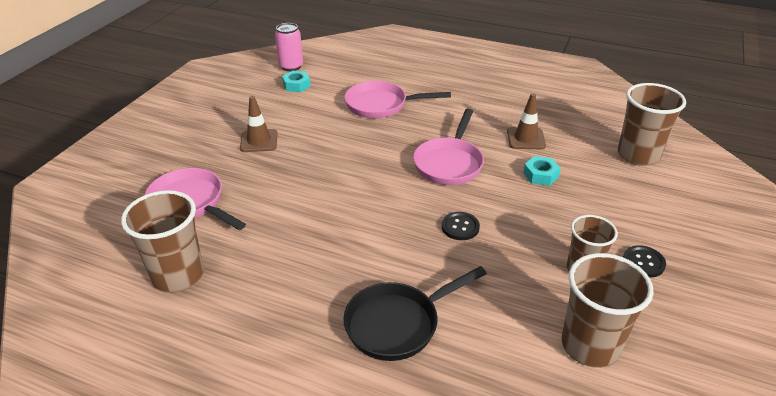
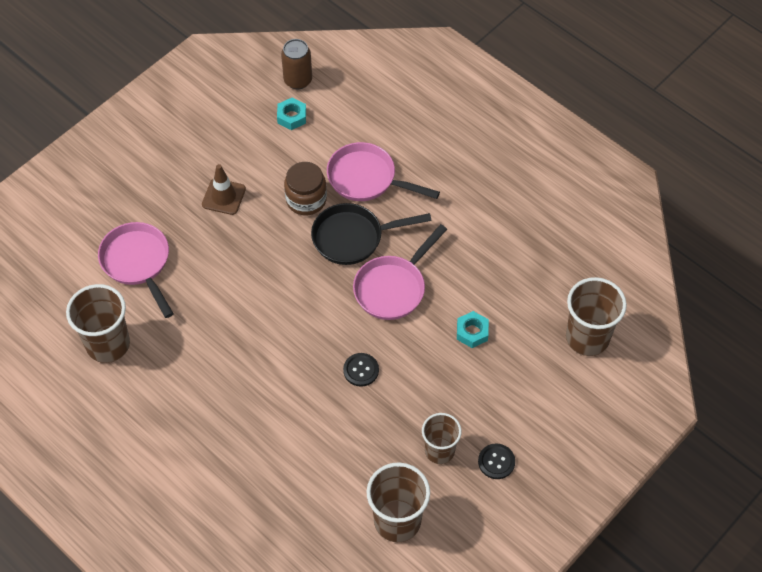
camera: 20 degrees right, 20 degrees up
(291, 66) = (298, 80): pink can -> brown can
(336, 127) = (306, 199): none -> brown jar
(398, 324) = (261, 450): black pan -> black pan (353, 237)
(526, 139) = (489, 278): brown traffic cone -> none

